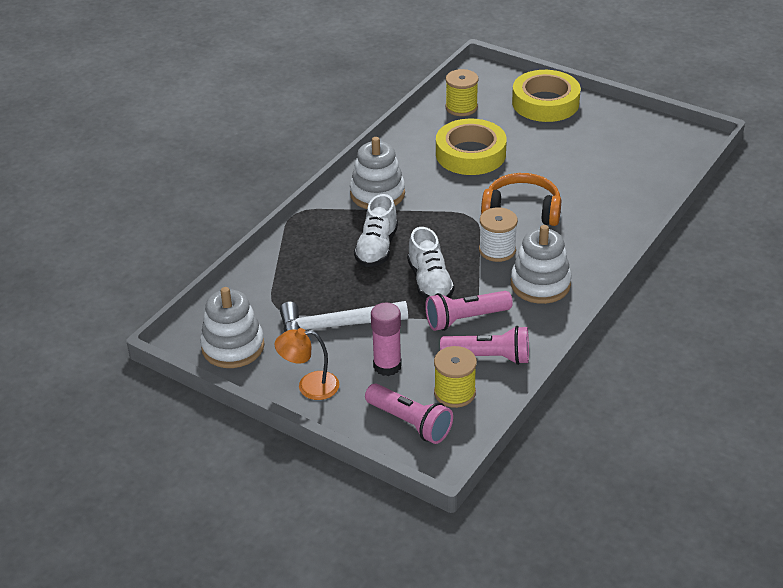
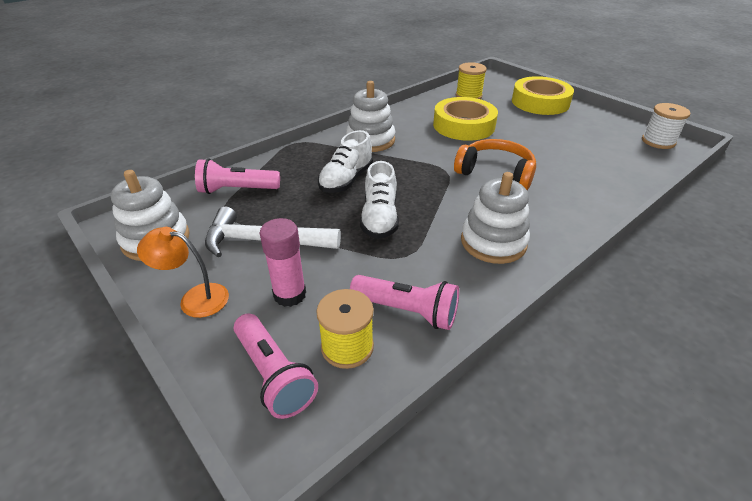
camera: 15 degrees right, 0 degrees up
(465, 319) = (399, 262): pink flashlight -> pink flashlight (237, 190)
(497, 250) = (459, 202): white spool -> white spool (658, 141)

